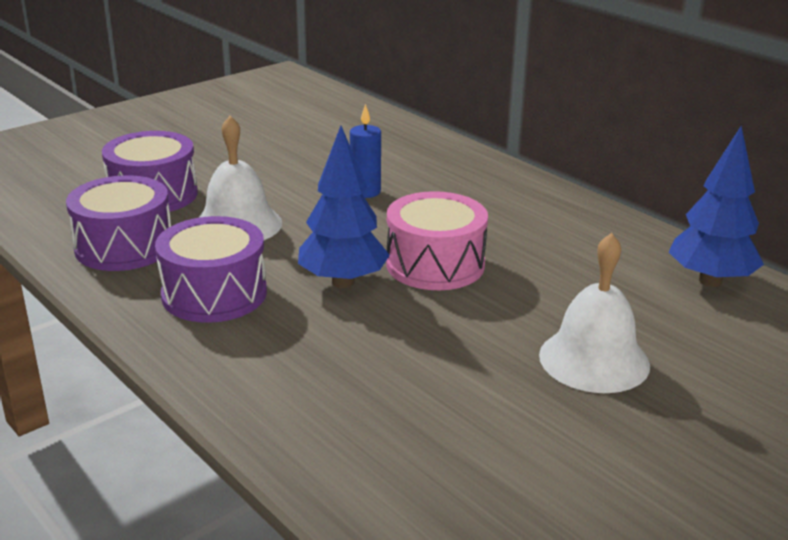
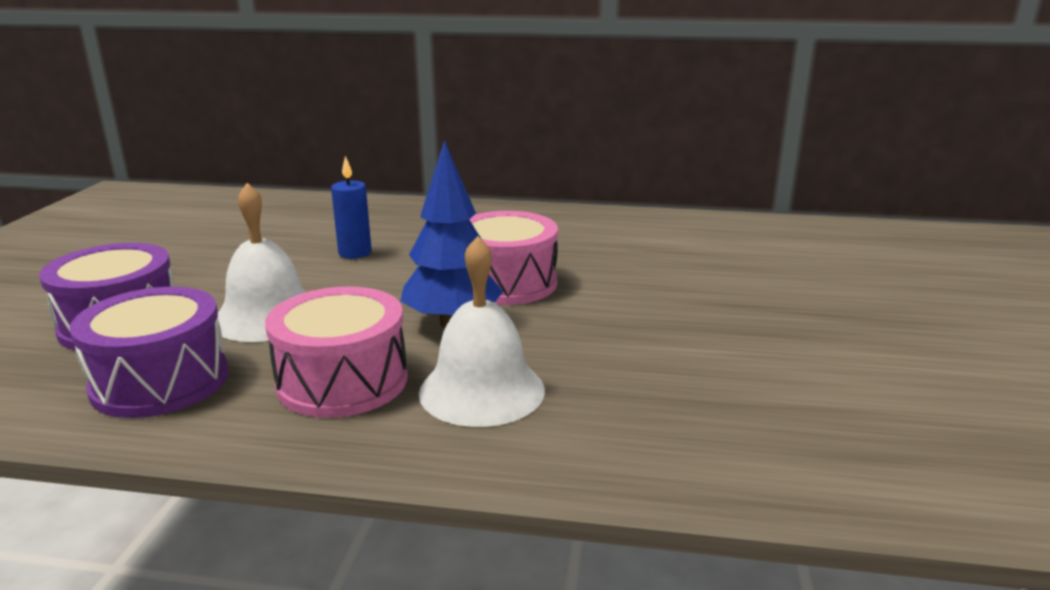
camera: 40 degrees left, 5 degrees down
(214, 294) = (342, 381): purple drum -> pink drum
(594, 359) = (725, 299): white bell -> white bell (482, 390)
(710, 281) = (700, 228): blue tree -> none

